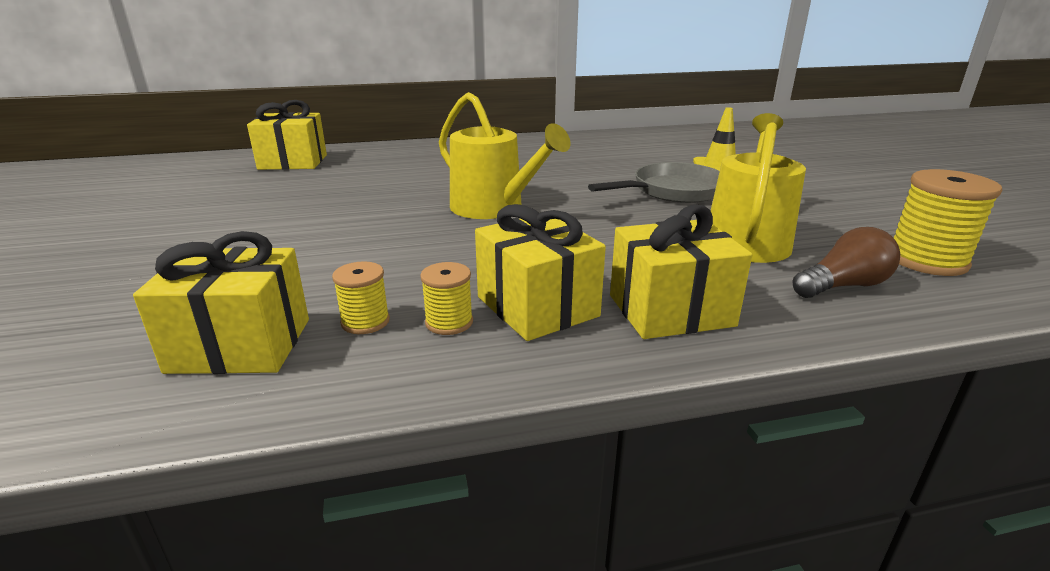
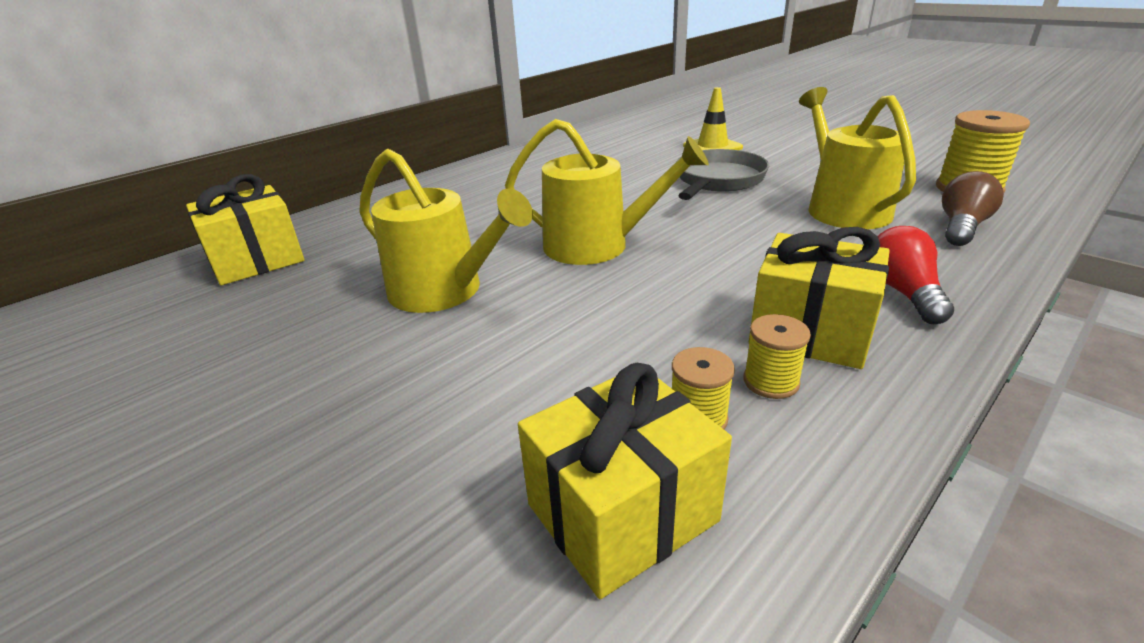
camera: 30 degrees left, 5 degrees up
(355, 206) = (444, 291): none -> yellow watering can
(670, 310) = (903, 292): yellow gift -> red light bulb

